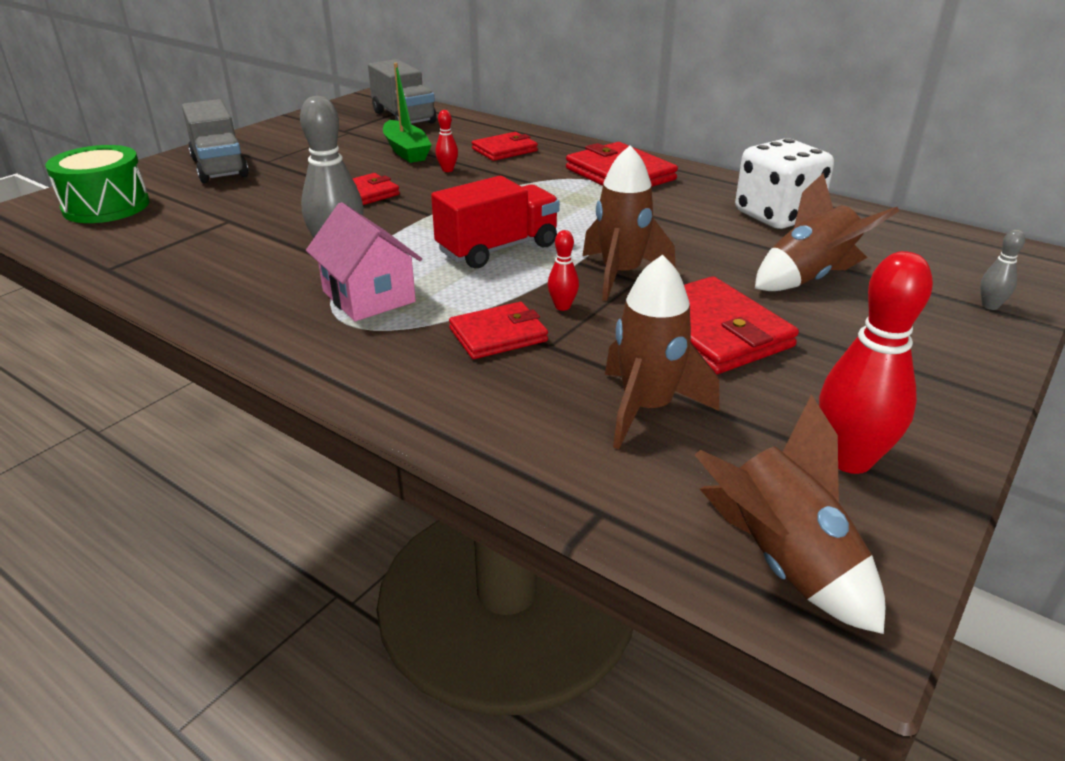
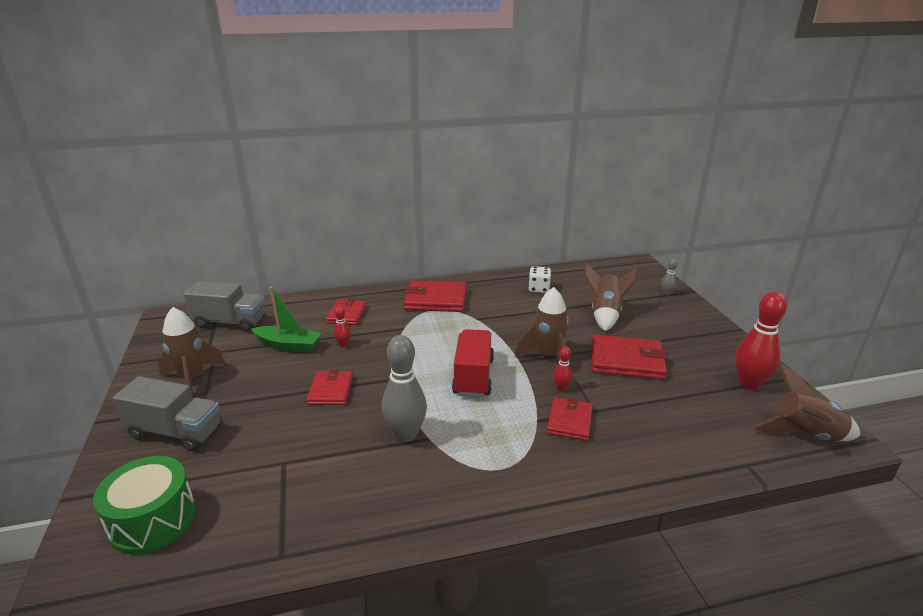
camera: 50 degrees left, 5 degrees down
(369, 297) = (477, 446): pink house -> none
(646, 408) = (676, 411): brown rocket -> brown rocket (192, 379)
(777, 216) = (539, 289): white dice -> white dice, size x0.55

